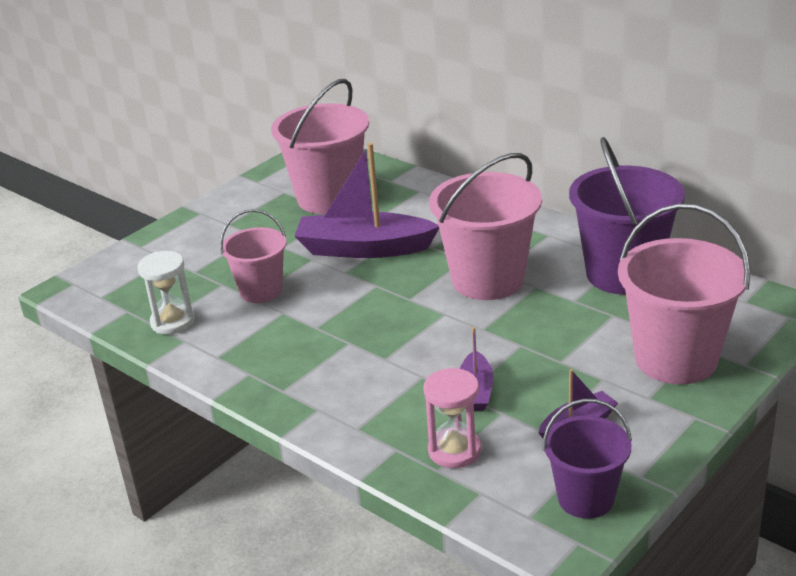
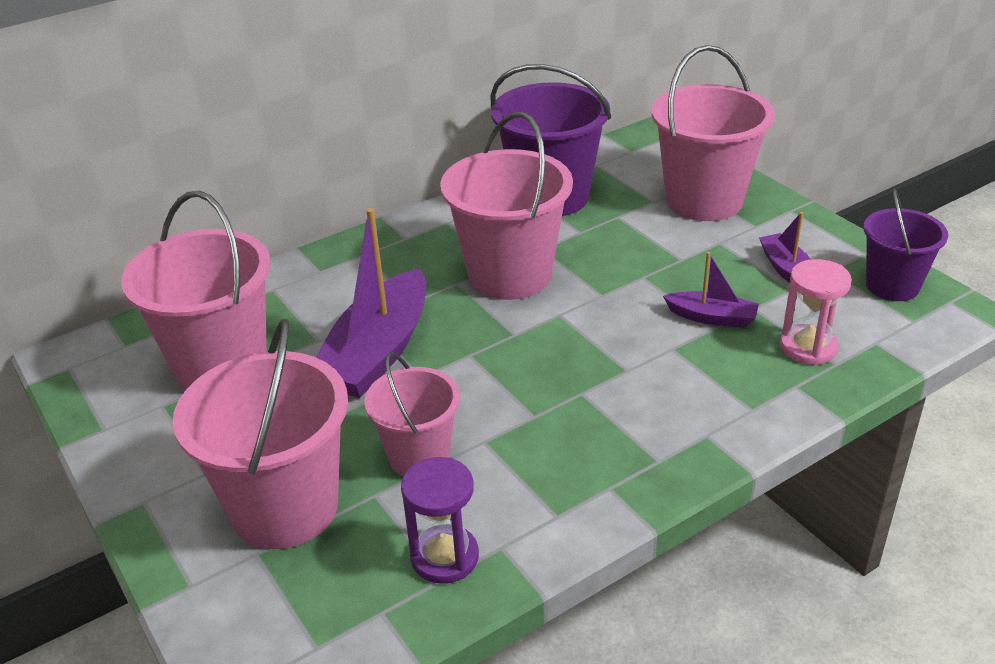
camera: 75 degrees left, 5 degrees up
(173, 322) = (445, 557): white hourglass -> purple hourglass
(204, 257) = (285, 508): none -> pink bucket

